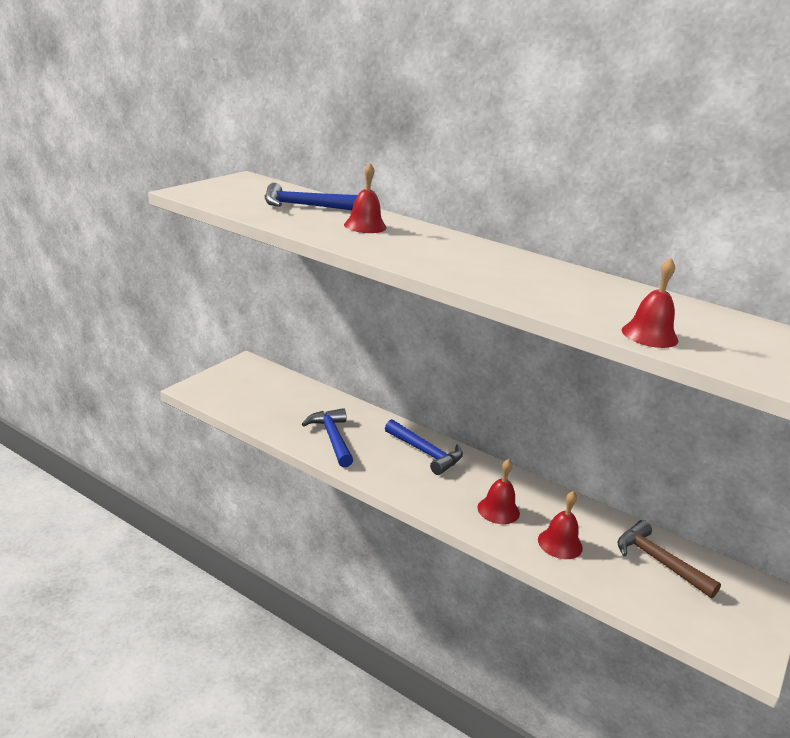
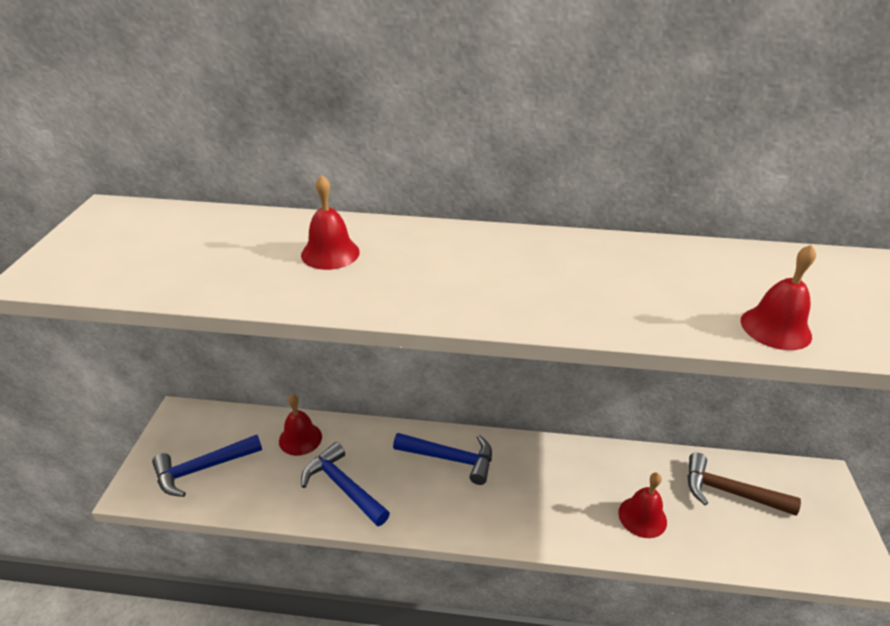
camera: 25 degrees left, 10 degrees up
(302, 206) = (222, 242): blue hammer -> blue hammer (202, 469)
(498, 510) = (564, 502): red bell -> red bell (300, 438)

